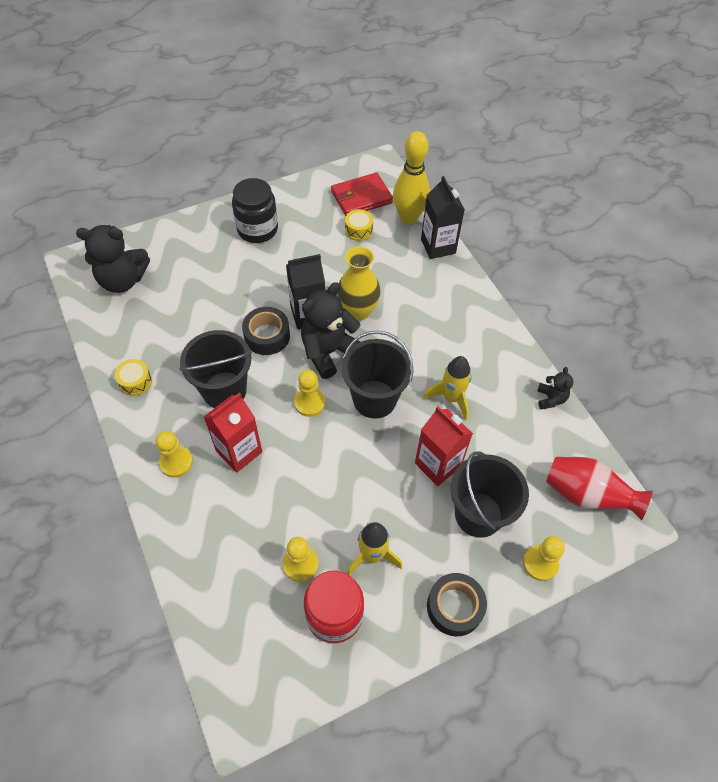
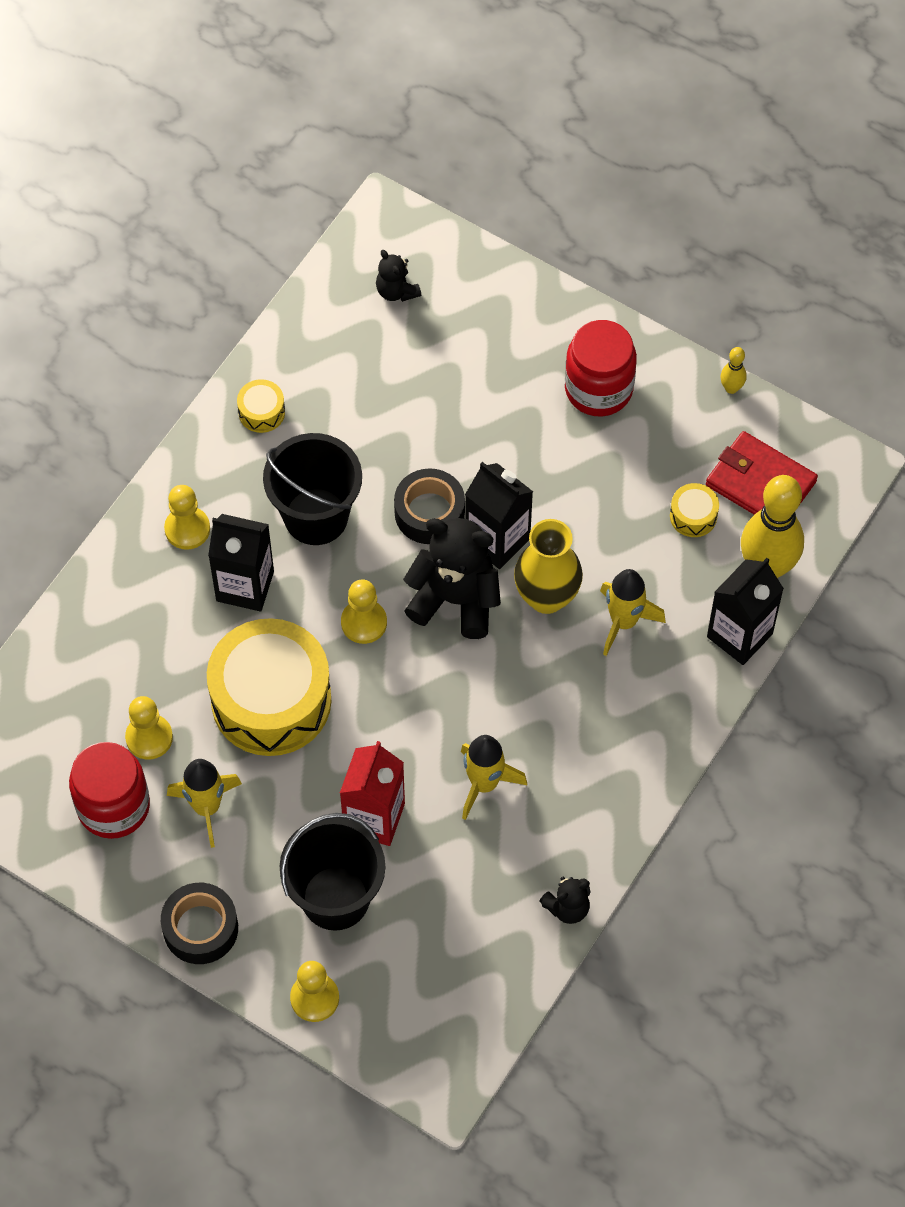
camera: 60 degrees right, 5 degrees up
(123, 280) = (396, 291): black teddy bear -> black teddy bear, size x0.50
(239, 451) = (245, 586): red carton -> black carton
(257, 229) = (598, 389): black jar -> red jar
(301, 182) = (731, 388): none -> yellow bowling pin
(324, 478) = (271, 700): none -> yellow drum
(374, 399) = (420, 694): black bucket -> none
(397, 287) = (623, 622): none -> yellow rocket
(586, 495) = (445, 1013): red vase -> none

